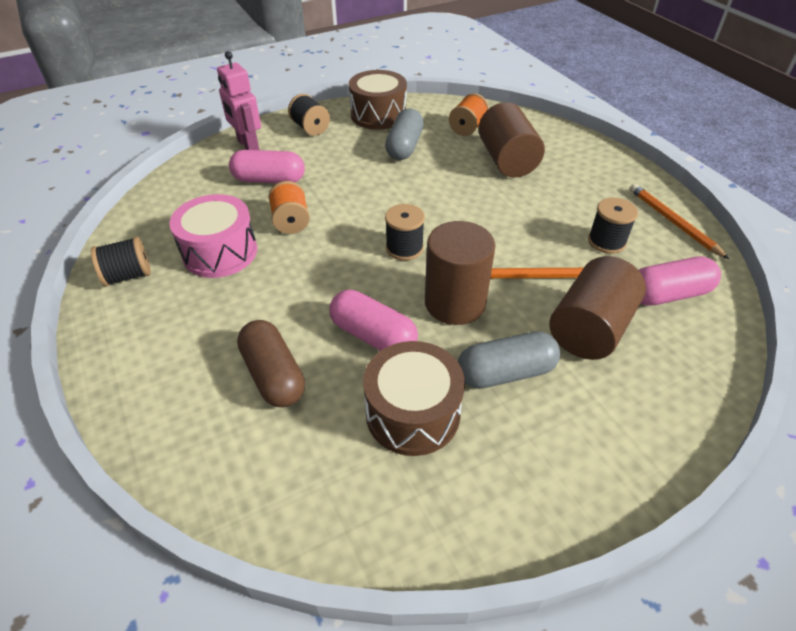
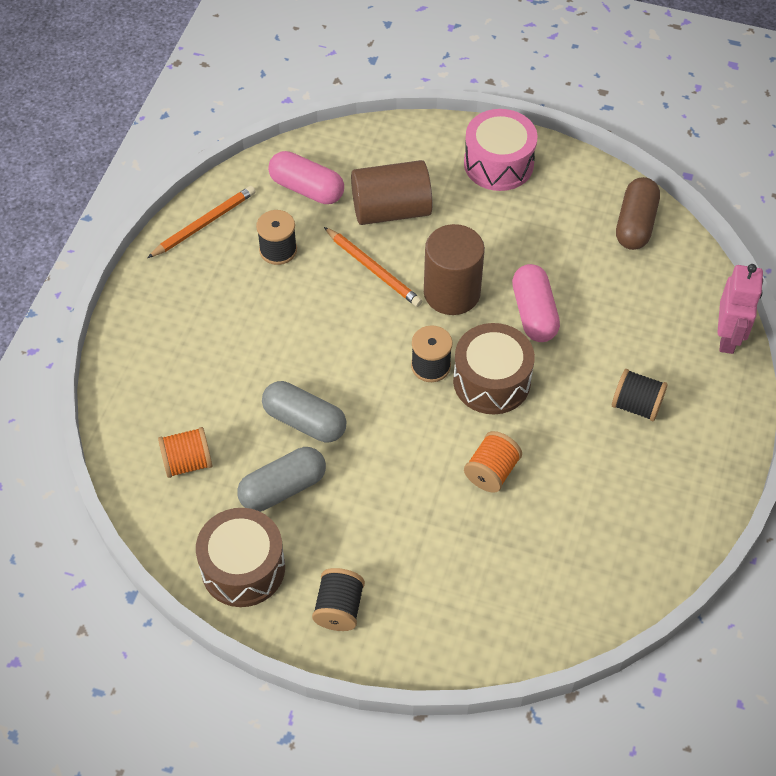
camera: 135 degrees left, 10 degrees up
(128, 276) = (674, 517): black spool -> black spool (636, 405)
(220, 252) = (581, 483): pink drum -> pink drum (498, 164)
(247, 145) = (433, 634): pink robot -> pink robot (728, 337)
(269, 180) = (461, 550): pink capsule -> none
(274, 375) = (625, 336): brown capsule -> brown capsule (635, 224)
(413, 413) = (562, 249): brown drum -> brown drum (491, 381)
(505, 373) = (480, 228): grey capsule -> grey capsule (304, 421)
(507, 160) = (220, 387): brown cylinder -> none
(673, 222) = (204, 224): orange pencil -> orange pencil turned 150 degrees counterclockwise

